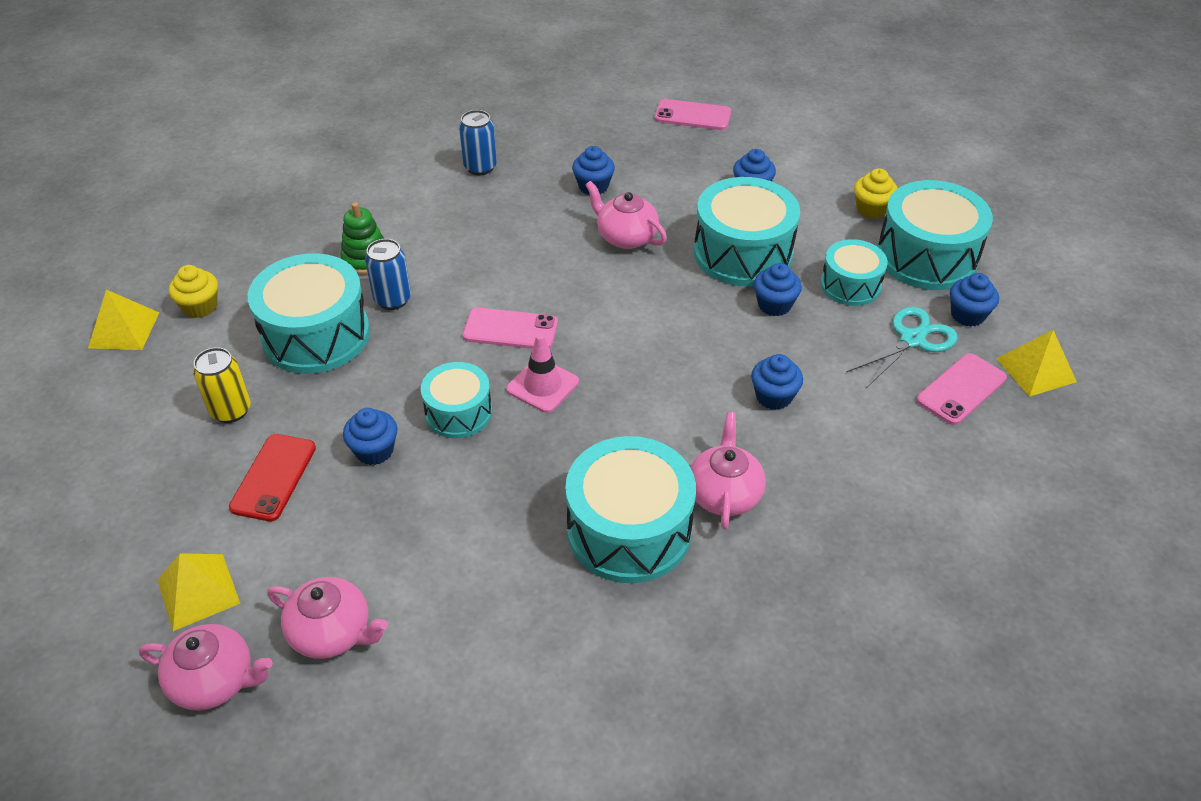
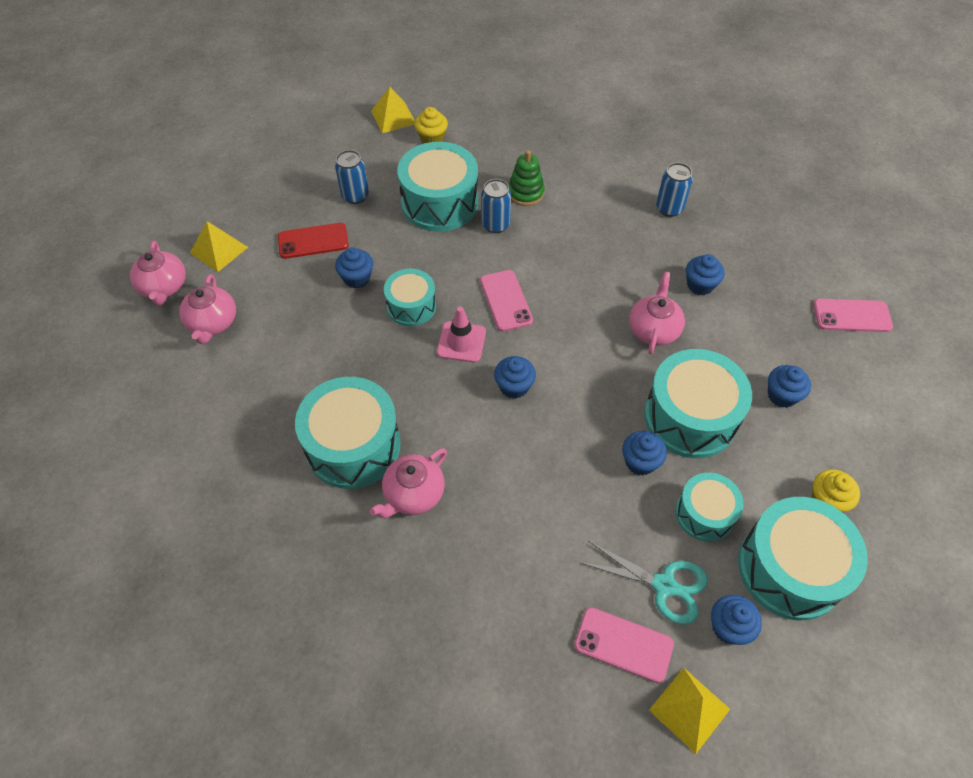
camera: 65 degrees right, 10 degrees up
(231, 410) = (355, 196): yellow can -> blue can
(692, 115) = (852, 316): pink phone -> pink phone turned 75 degrees counterclockwise
(724, 494) = (413, 494): pink teapot -> pink teapot turned 150 degrees clockwise
(773, 397) = (531, 495): blue cupcake -> blue cupcake (514, 386)

